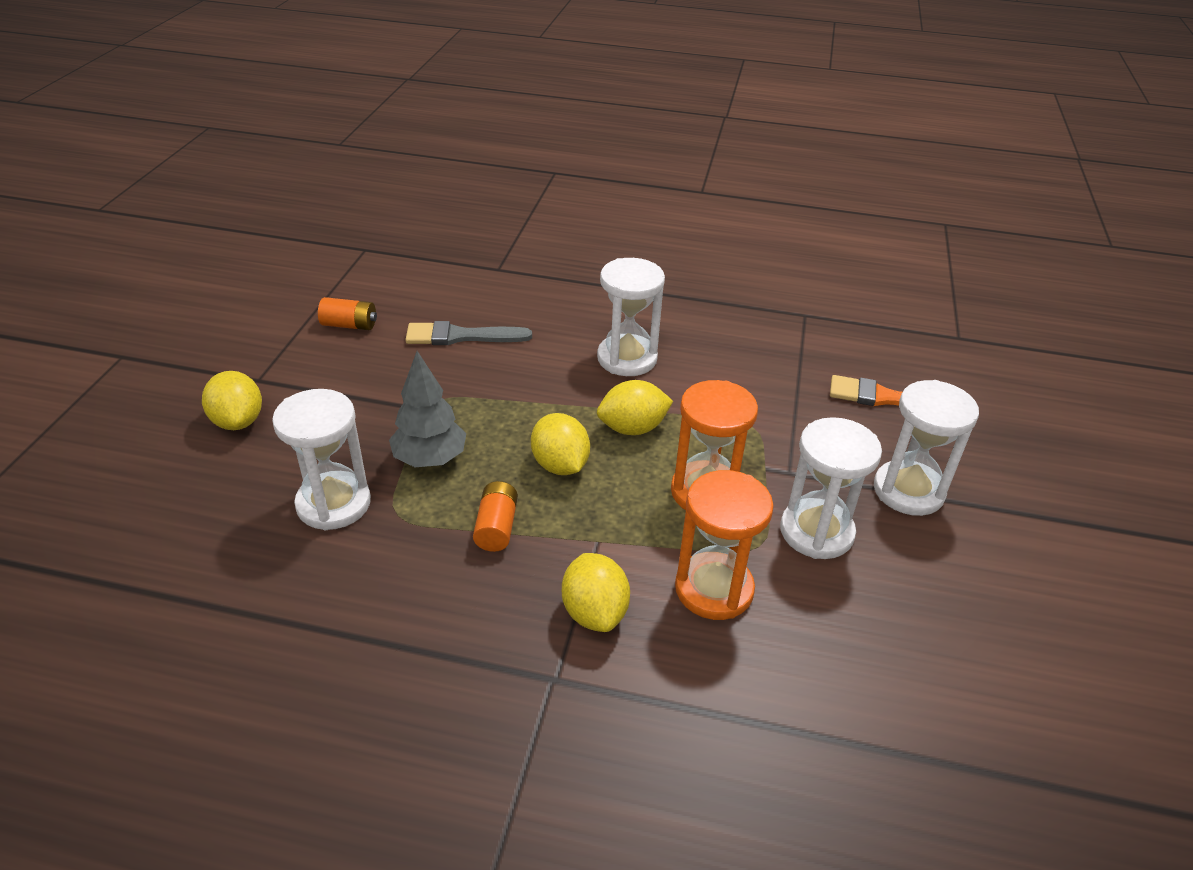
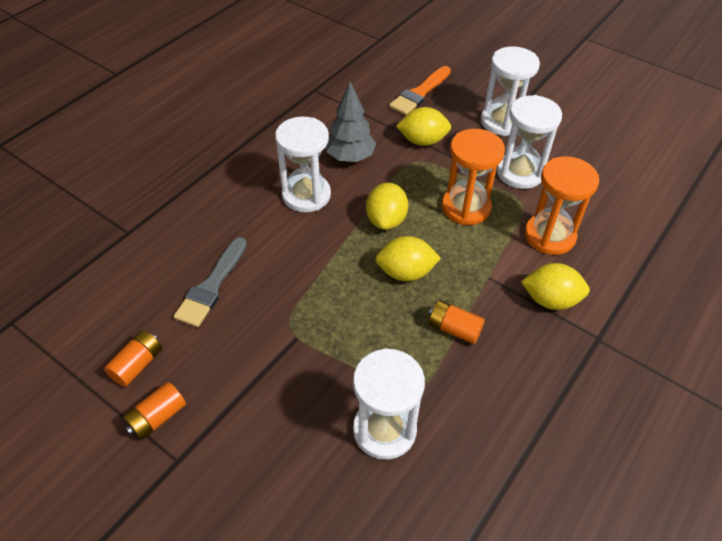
camera: 65 degrees left, 10 degrees up
(238, 421) = (234, 488): yellow lemon -> yellow lemon (422, 141)
(298, 354) = (157, 417): none -> orange battery
(430, 459) = (361, 350): grey tree -> grey tree (350, 157)

